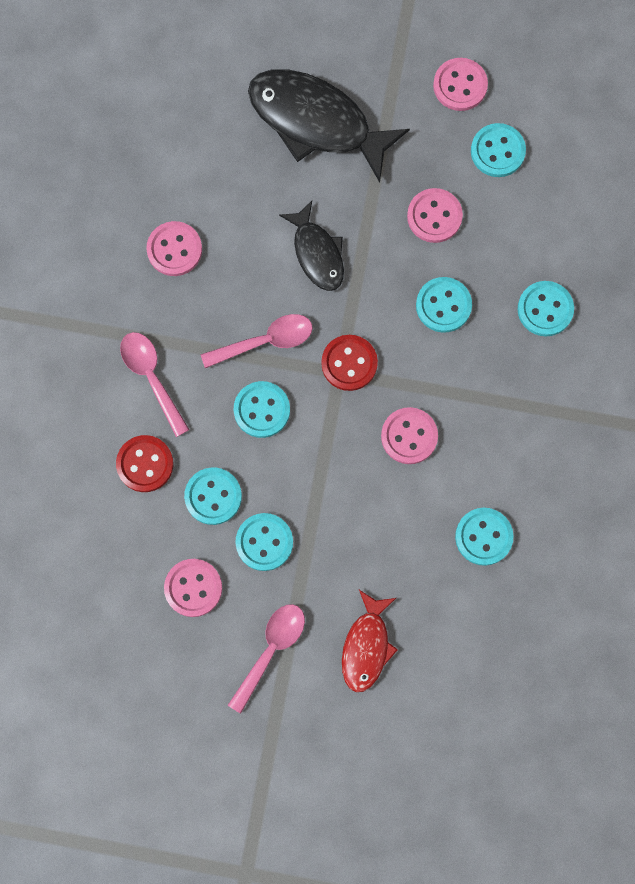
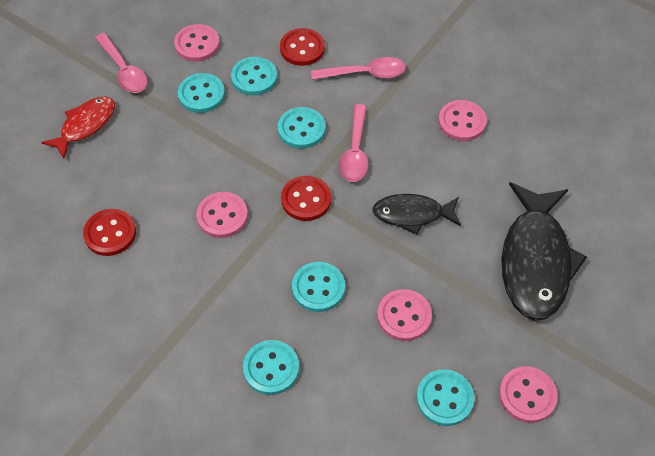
camera: 115 degrees right, 20 degrees down
(316, 122) = (535, 261): black fish -> black fish turned 135 degrees clockwise
(366, 646) = (85, 125): red fish -> red fish turned 90 degrees clockwise
(483, 537) = (110, 233): turquoise button -> red button

